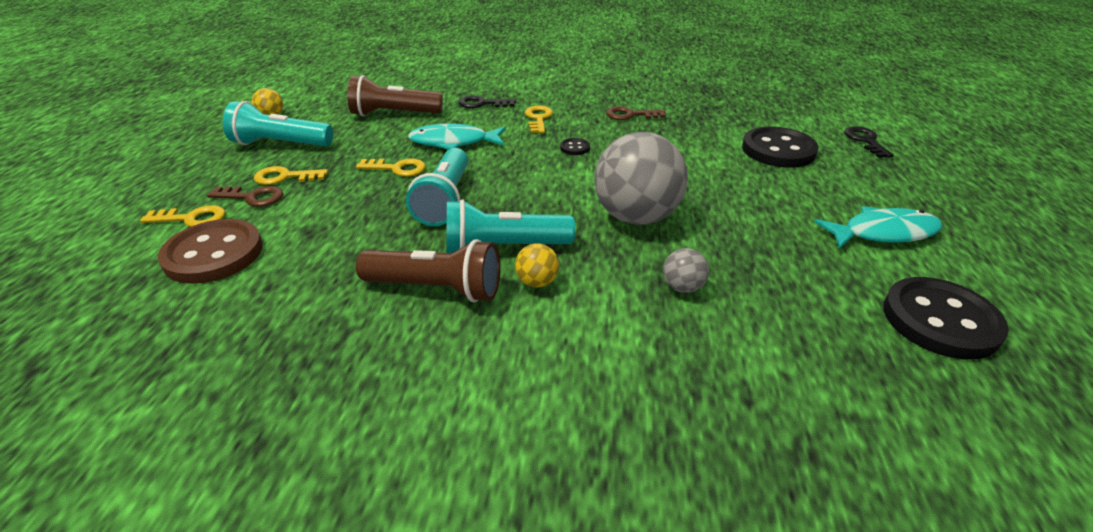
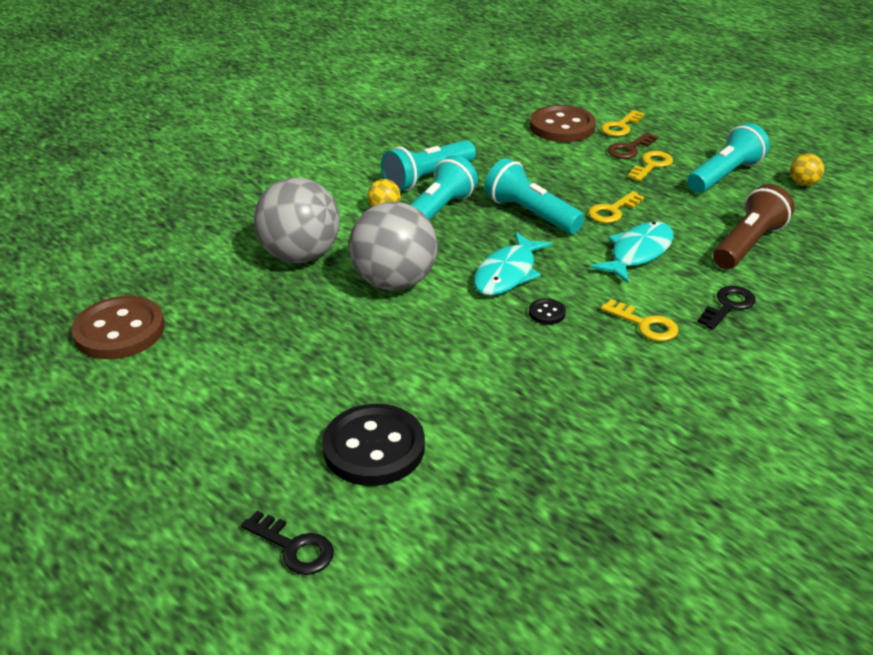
camera: 130 degrees right, 0 degrees up
(437, 288) = (427, 178): brown flashlight -> turquoise flashlight
(630, 115) = (585, 395): brown key -> none
(682, 287) = (300, 255): grey ball -> grey ball, size x2.35
(883, 233) = (194, 390): turquoise fish -> turquoise fish (507, 273)
(940, 320) = (119, 331): black button -> brown button

